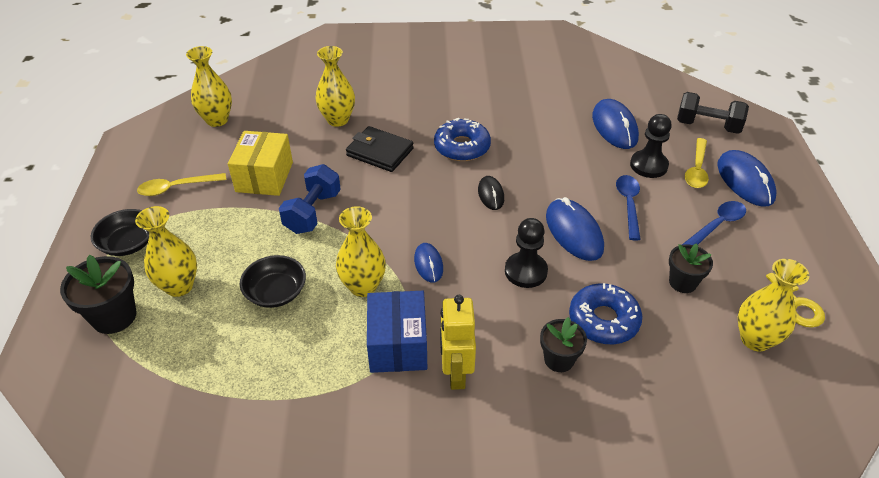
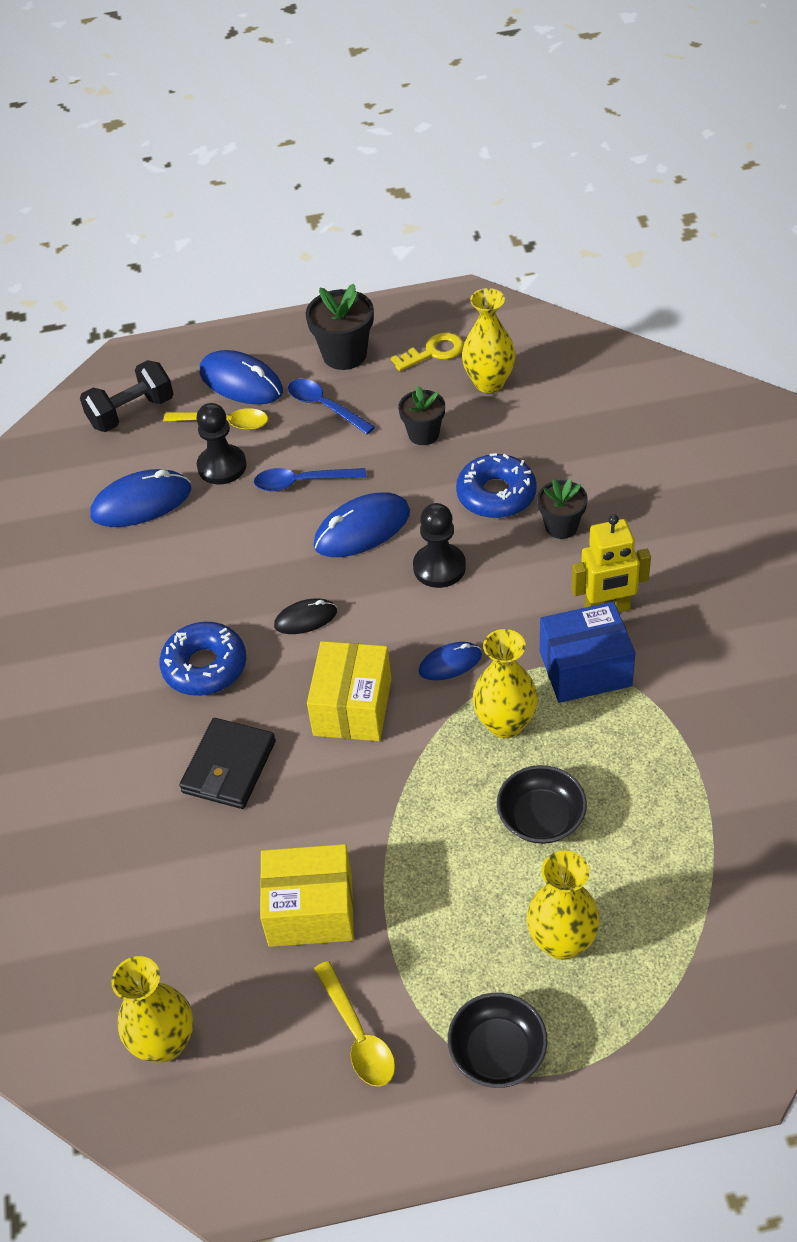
camera: 95 degrees left, 5 degrees up
(114, 316) = (637, 1004): black flower pot -> black flower pot (344, 355)
(313, 212) = (379, 819): blue dumbbell -> none
(338, 120) = (149, 846): yellow vase -> none
(406, 209) = (352, 707): none -> yellow box
(707, 126) = (131, 413): black dumbbell -> black dumbbell turned 45 degrees clockwise
(745, 181) = (241, 382): blue mouse -> blue mouse turned 60 degrees clockwise

